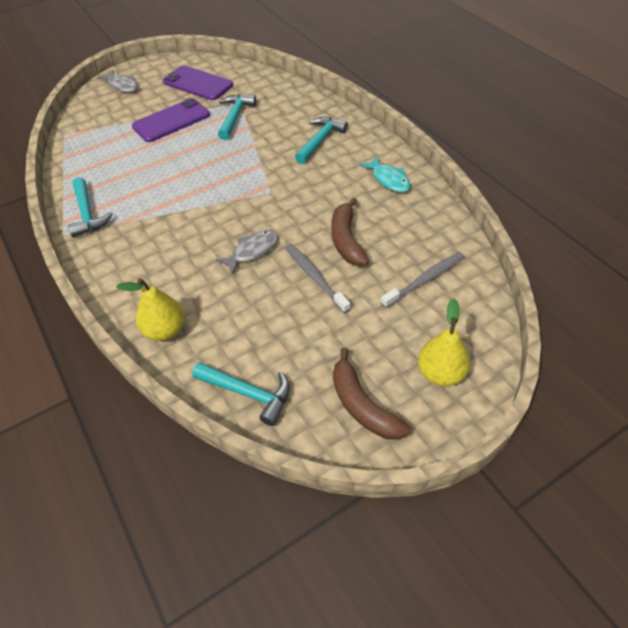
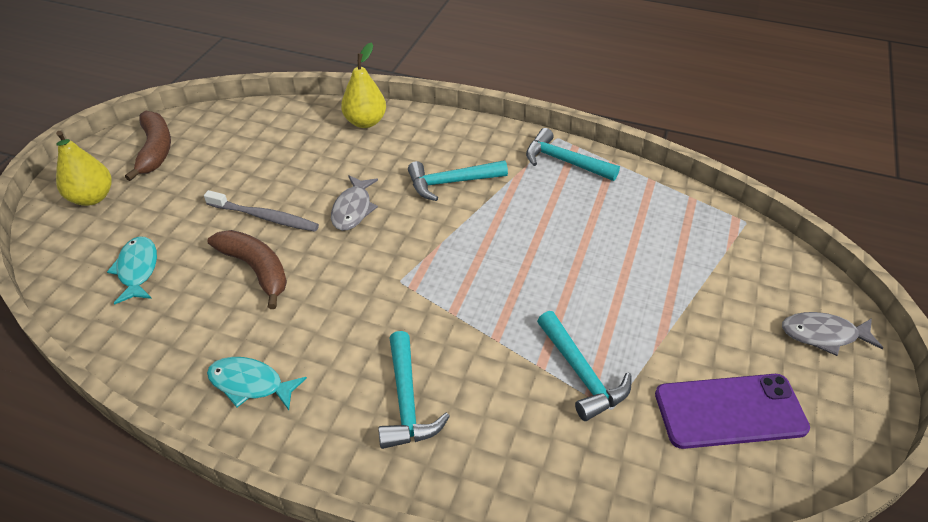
camera: 140 degrees right, 5 degrees down
(171, 121) = (657, 314): purple phone -> none
(248, 393) = (256, 119): turquoise hammer -> turquoise hammer (451, 182)
(362, 405) = (155, 150): brown banana -> brown banana turned 60 degrees clockwise
(425, 280) = (137, 269): grey toothbrush -> turquoise fish

